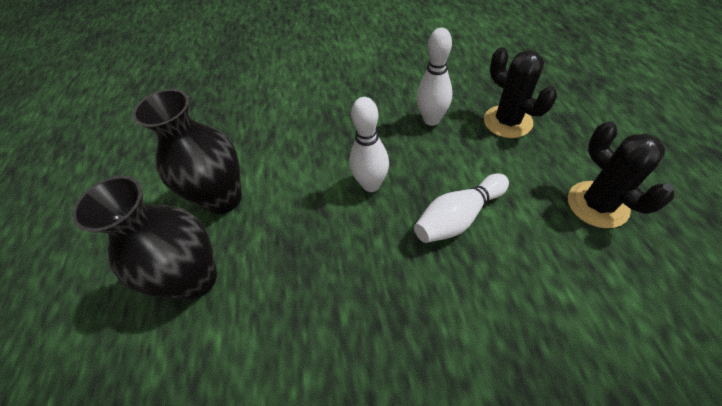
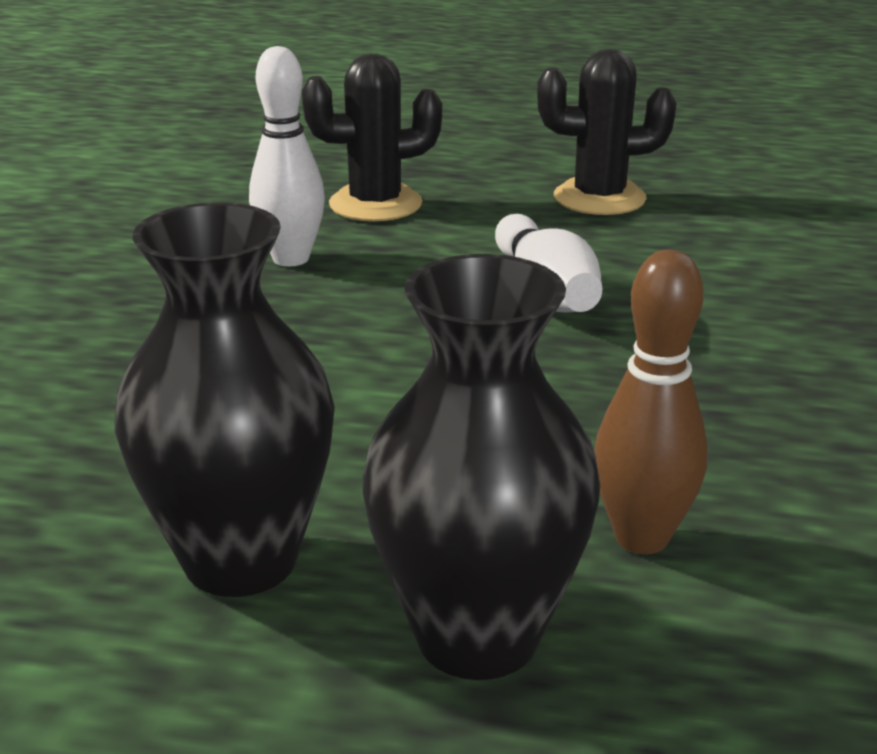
camera: 75 degrees left, 25 degrees down
(264, 317) = (641, 537): none -> brown bowling pin
(371, 184) = (396, 352): white bowling pin -> none

